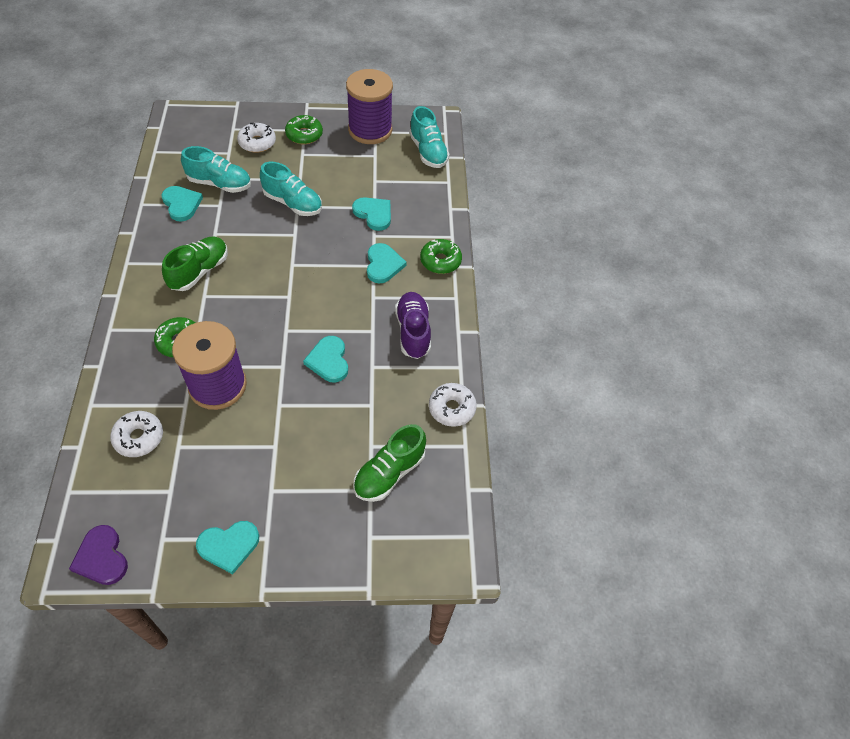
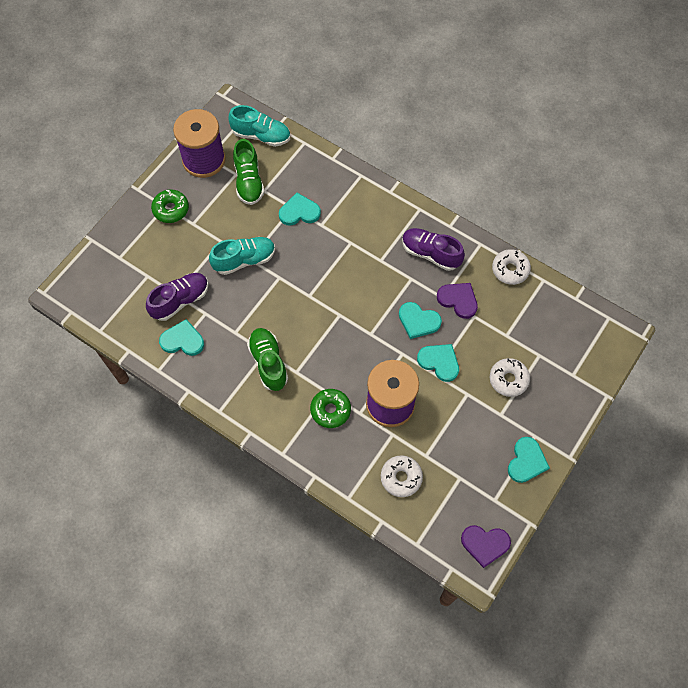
camera: 50 degrees left, 10 degrees up
(220, 184) = (180, 301): turquoise shoe -> purple shoe
(257, 143) = (152, 248): white donut -> white donut (508, 379)
(379, 381) = (458, 300): none -> purple heart
(383, 265) = (355, 235): turquoise heart -> turquoise heart (439, 362)
(389, 473) = (534, 336): green shoe -> green shoe (249, 182)
(440, 261) = (379, 197): green donut -> none

